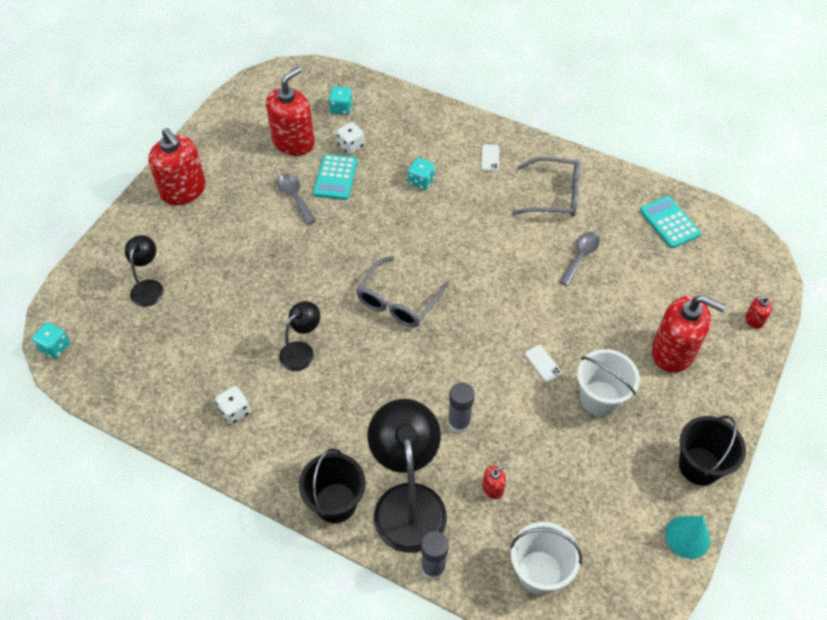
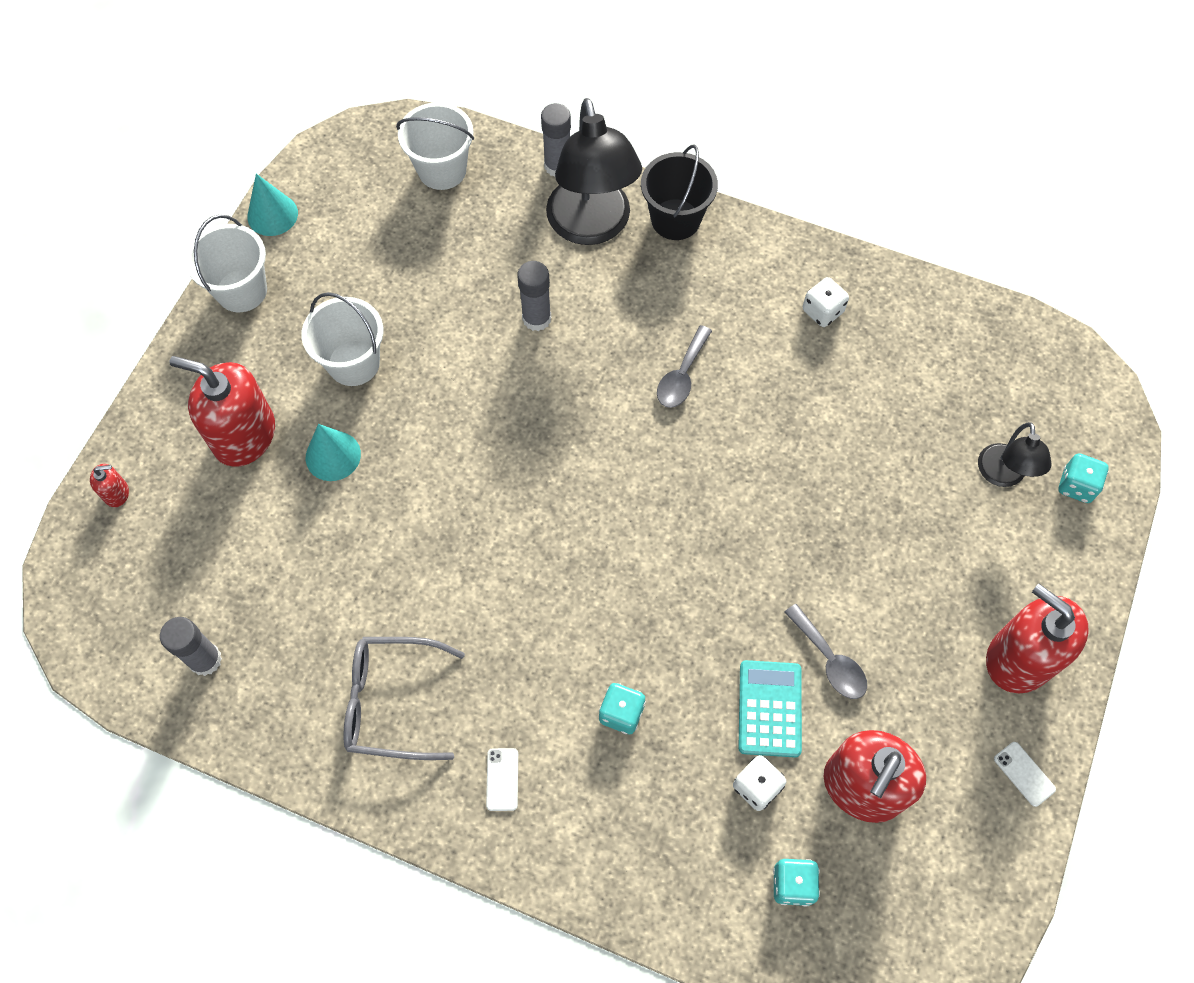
camera: 175 degrees right, 10 degrees up
(55, 347) = (1091, 376): turquoise dice -> turquoise dice (1076, 486)
(302, 351) = (756, 396): black lamp -> none
(398, 301) = (634, 481): grey glasses -> none
(493, 488) = (493, 248): red soap dispenser -> none
(543, 363) = (426, 404): white phone -> white phone (1024, 774)
(580, 256) = (358, 582): grey spoon -> grey spoon (682, 376)
(607, 333) = (333, 455): none -> turquoise cone
(669, 222) = (205, 660): turquoise calculator -> grey glue stick
(699, 466) = (241, 290): black bucket -> white bucket

